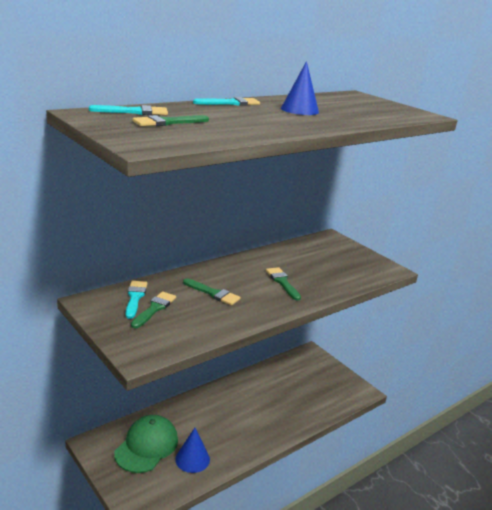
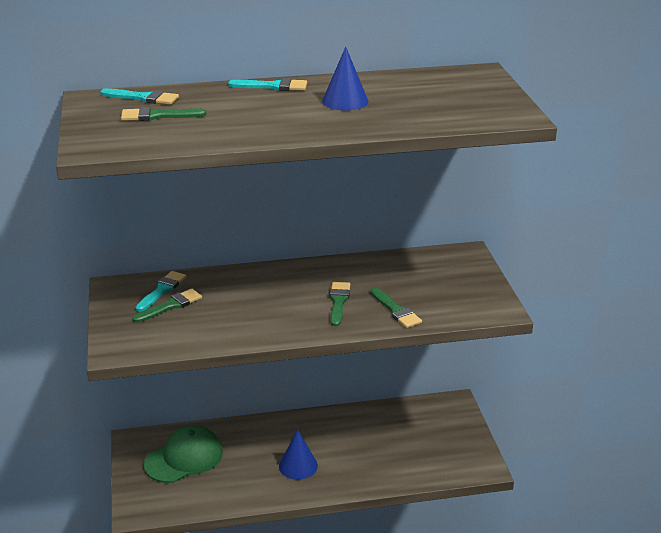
camera: 30 degrees right, 5 degrees up
(192, 459) = (221, 484): blue cone -> blue cone (298, 466)
(213, 293) = (246, 300): green brush -> green brush (396, 310)

